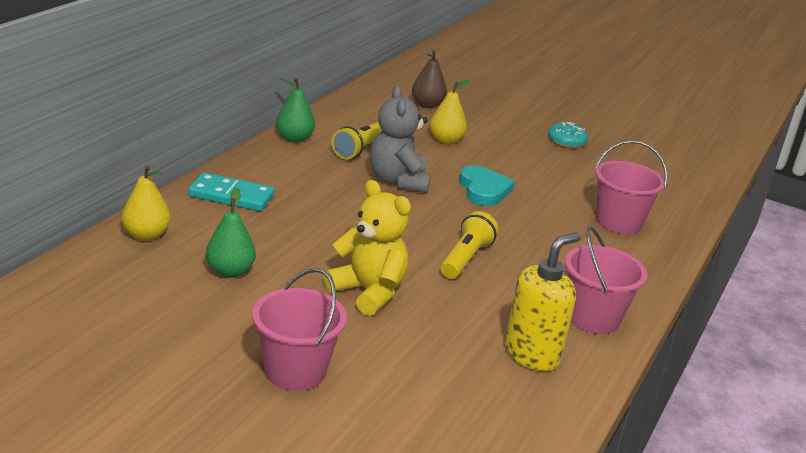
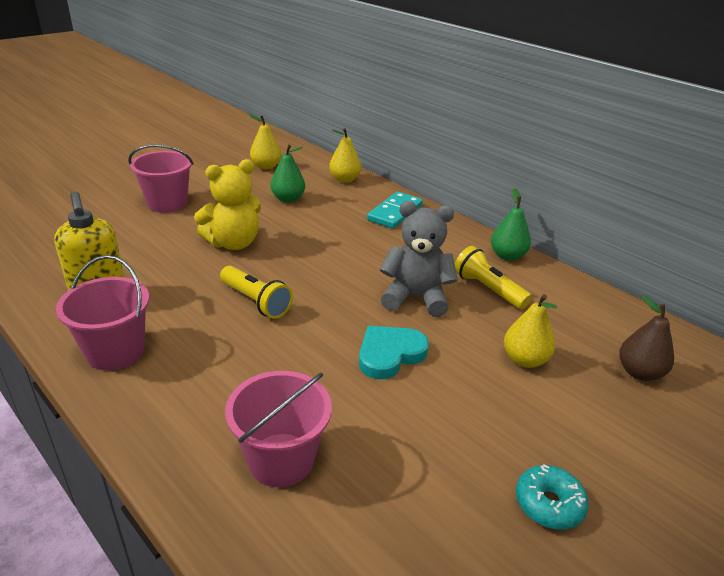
camera: 110 degrees right, 5 degrees up
(121, 307) = (266, 166): none -> yellow pear
(484, 190) = (390, 354): turquoise heart -> turquoise heart turned 135 degrees clockwise

